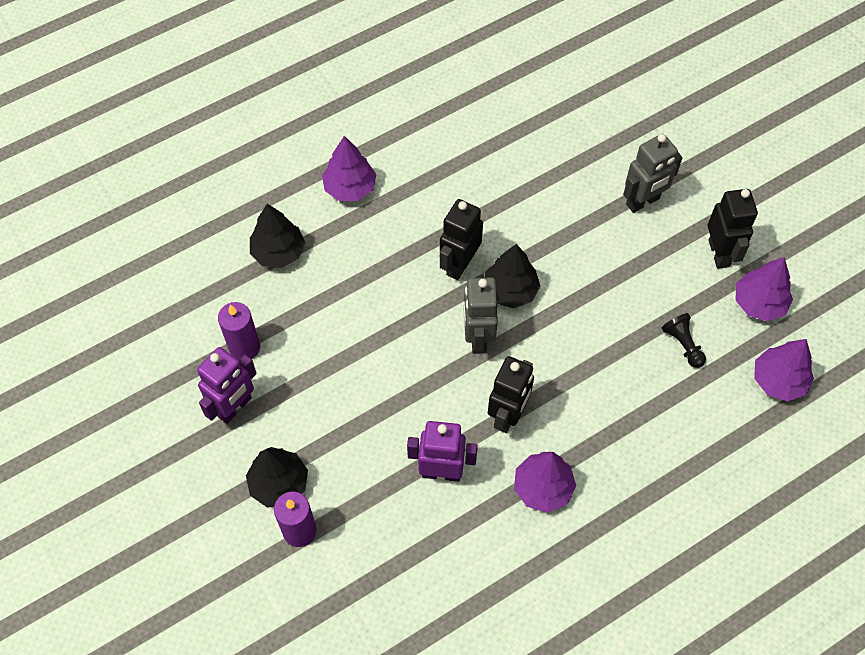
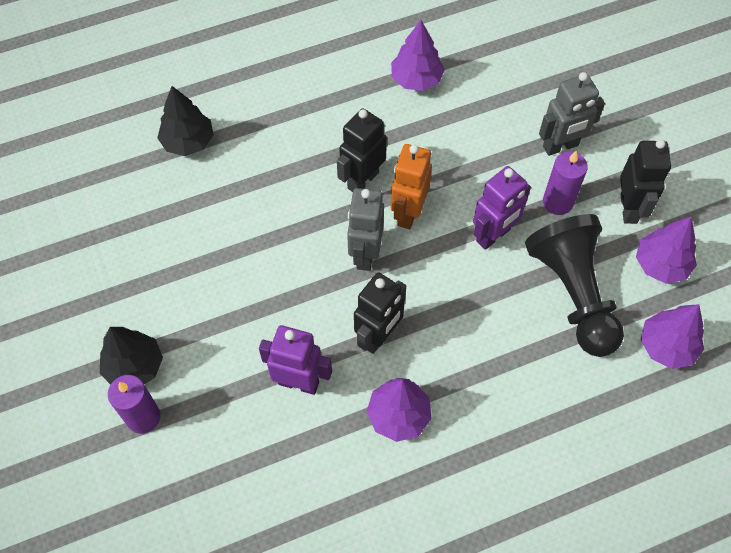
camera: 10 degrees right, 0 degrees up
(235, 407) = (109, 284): purple robot -> purple robot (493, 235)
(244, 347) = (133, 228): purple candle -> purple candle (557, 202)
(350, 187) = (272, 91): purple tree -> purple tree (416, 79)
(510, 290) = (408, 213): black tree -> orange robot
(683, 344) = (573, 294): black pawn -> black pawn, size x2.39

